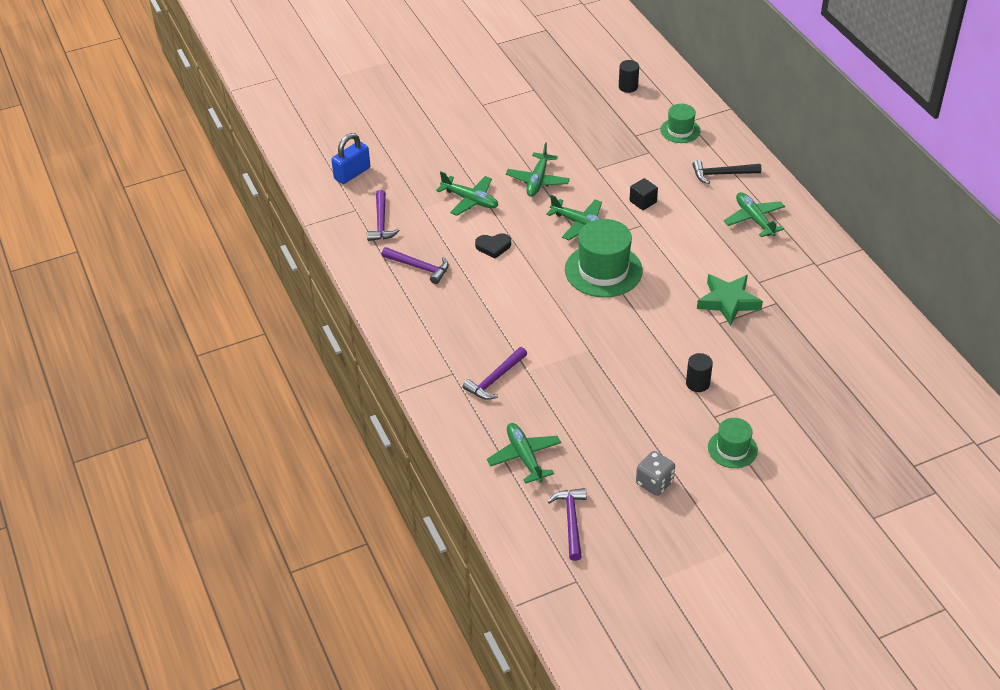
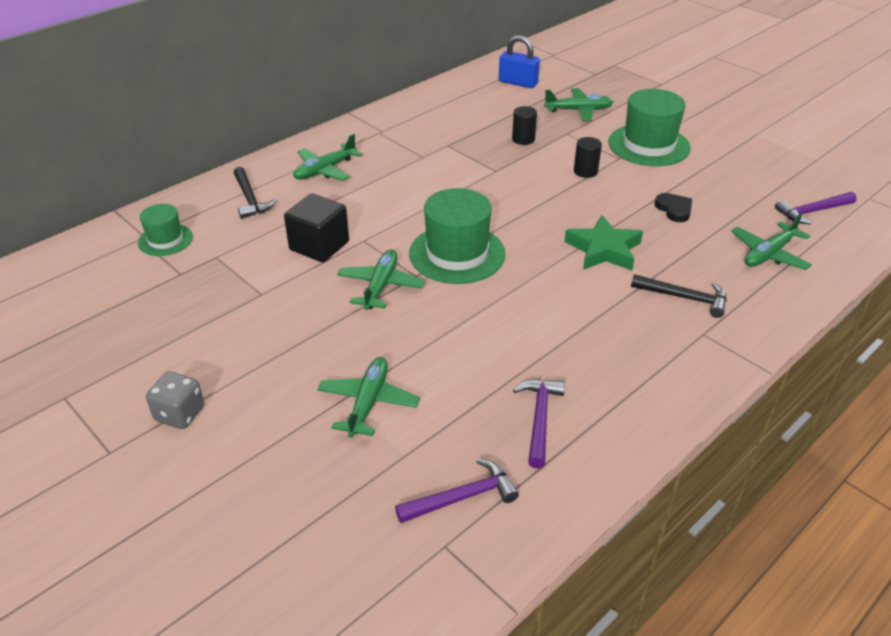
camera: 110 degrees left, 5 degrees down
(352, 173) = (346, 588): blue padlock -> blue padlock (518, 83)
(493, 246) = (459, 353): black heart -> black heart (674, 209)
(495, 379) = (684, 298): purple hammer -> black hammer
(537, 181) = (302, 342): green plane -> green plane (579, 110)
(628, 87) = (61, 299): black cylinder -> black cylinder (523, 139)
(643, 202) = (319, 246): black cube -> black cube, size x1.72
(654, 483) = (723, 176): grey dice -> grey dice (180, 414)
(728, 302) = (462, 169): green star -> green star (603, 250)
(732, 449) = (649, 145): green hat -> green hat, size x1.76

